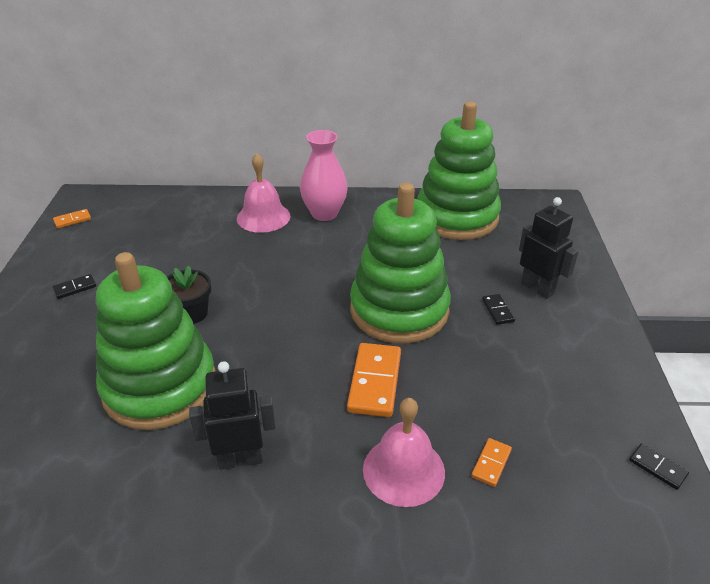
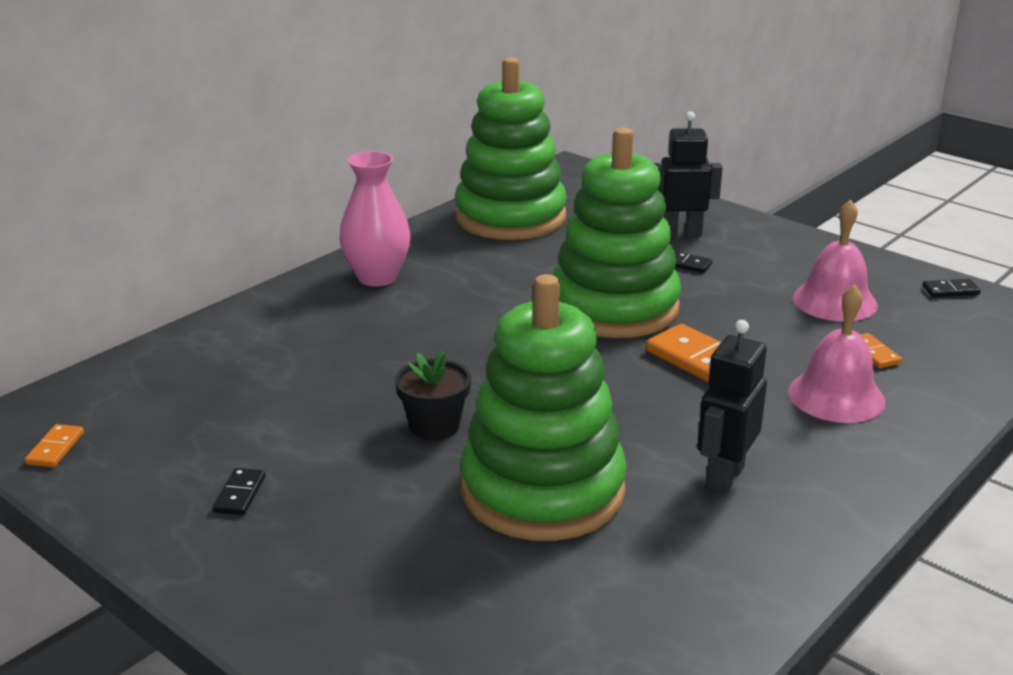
camera: 50 degrees left, 10 degrees down
(263, 217) = (315, 313): pink bell -> pink bell (835, 301)

